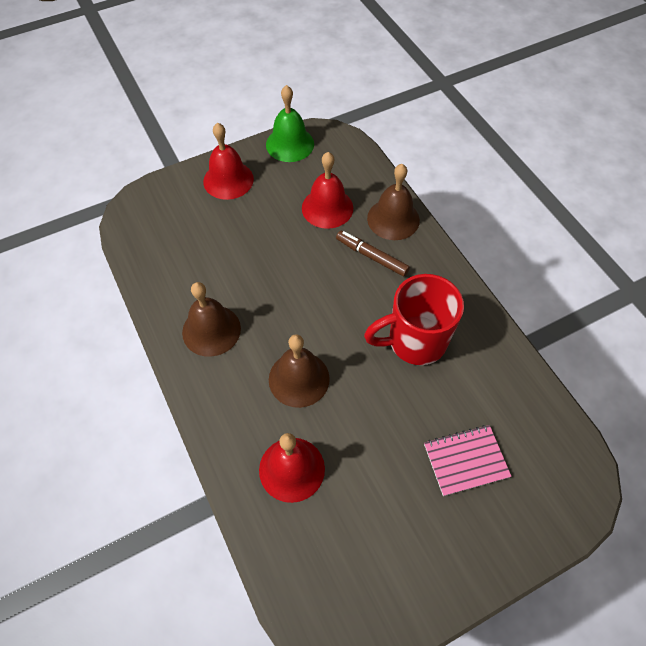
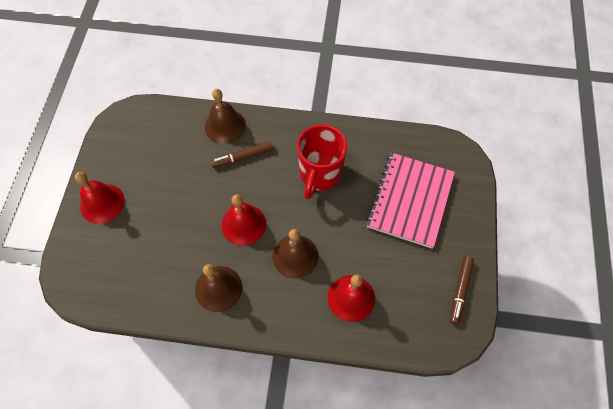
camera: 55 degrees left, 5 degrees up
(290, 144) = (107, 144): green bell -> none
(327, 208) = (182, 157): red bell -> red bell (243, 224)
(393, 598) = (460, 291): none -> brown marker
(465, 460) = (410, 200): pink notebook -> pink notebook, size x1.81

